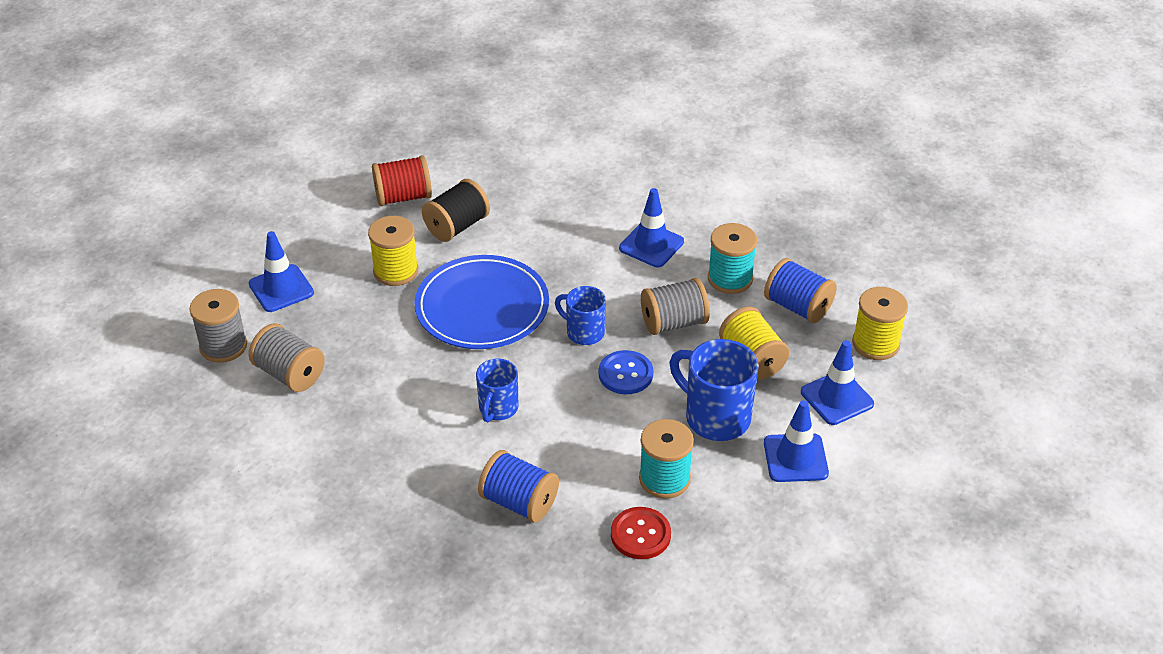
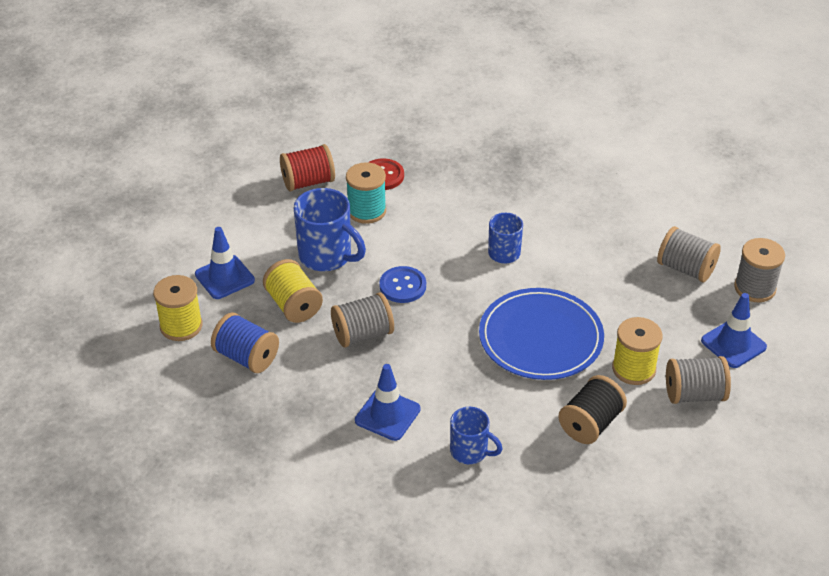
camera: 175 degrees right, 0 degrees up
(346, 245) = (694, 394): none -> grey spool
(403, 197) = (659, 457): red spool -> red spool (308, 182)
(519, 502) = (473, 190): blue spool -> none
(584, 332) = (443, 320): blue mug -> blue mug (470, 452)
(730, 279) = (309, 382): turquoise spool -> none
(795, 458) = (265, 231): blue traffic cone -> none

